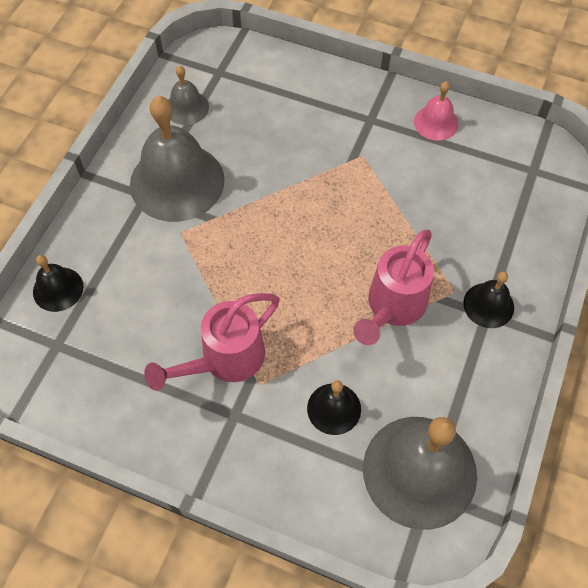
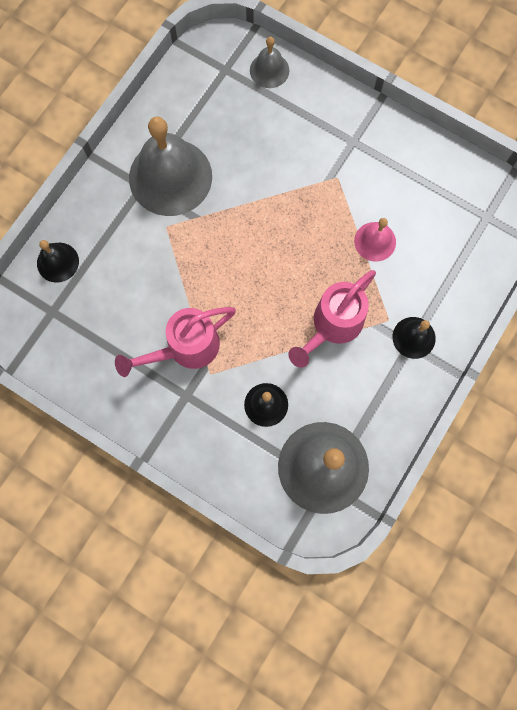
camera: 10 degrees right, 15 degrees up
(187, 107) = (190, 102): grey bell -> grey bell (269, 70)
(436, 122) = (411, 154): pink bell -> pink bell (375, 241)

